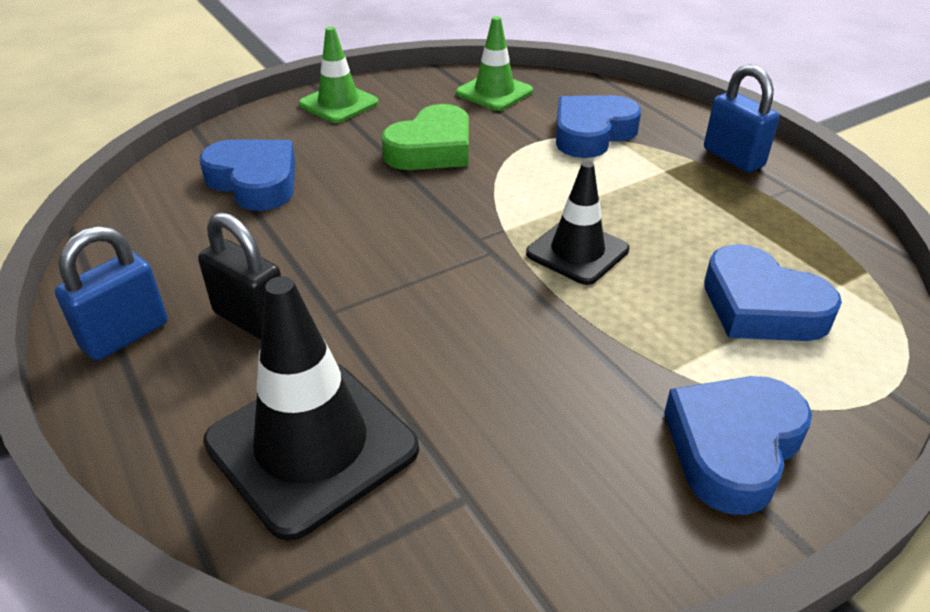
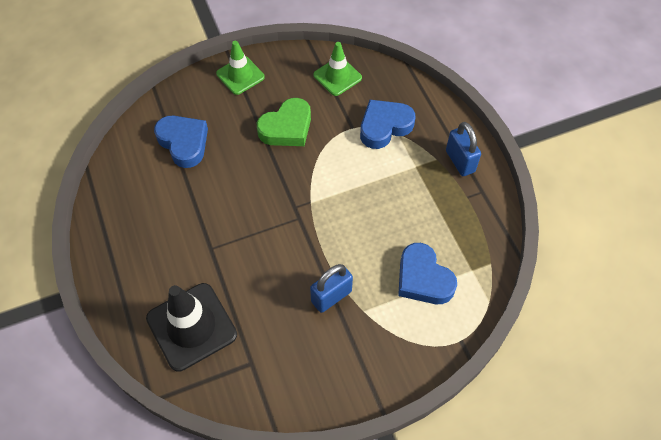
camera: 10 degrees right, 20 degrees up
(125, 335) = (114, 248): blue padlock -> blue padlock (331, 296)
(251, 319) = (173, 247): black padlock -> none
(577, 252) = (344, 225): black traffic cone -> none
(733, 447) = (373, 358): blue heart -> none

